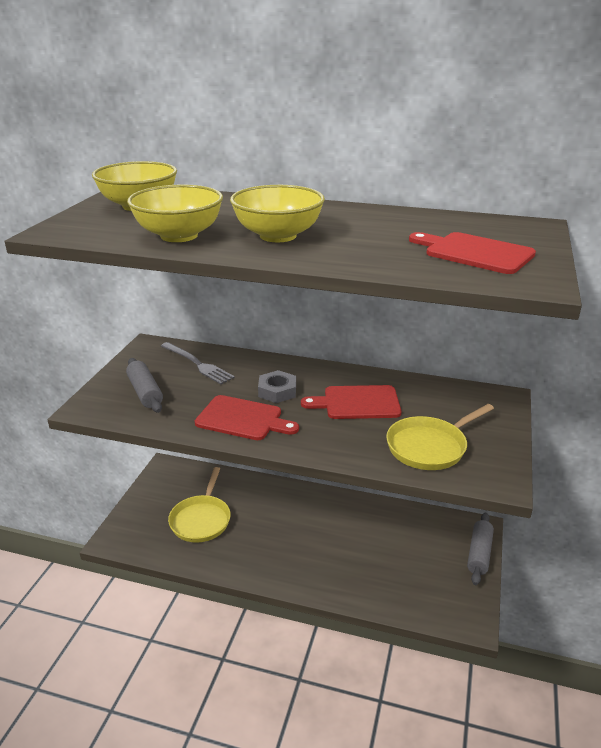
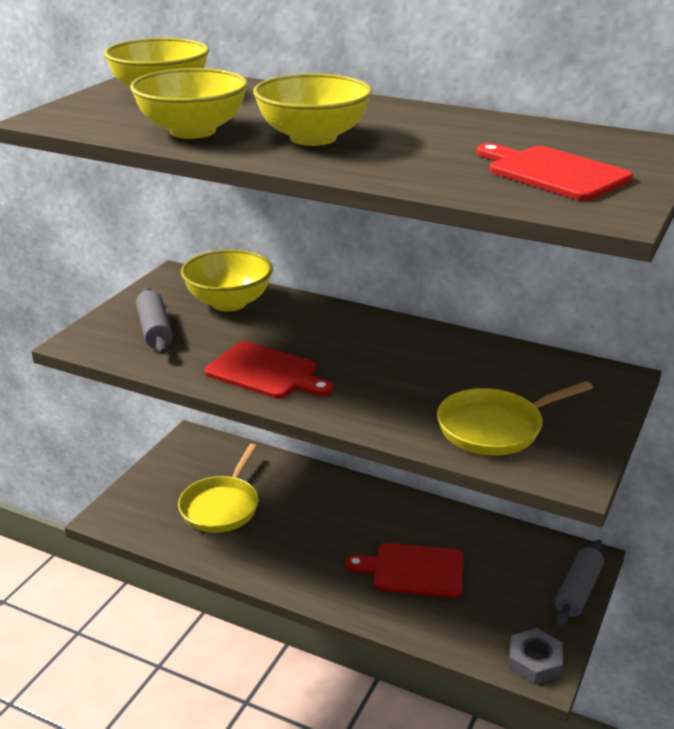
camera: 10 degrees right, 0 degrees up
(197, 364) = (229, 303): grey fork -> yellow bowl
(277, 391) = (319, 343): grey nut -> grey nut (534, 661)
(357, 403) = (418, 366): red cutting board -> red cutting board (413, 570)

